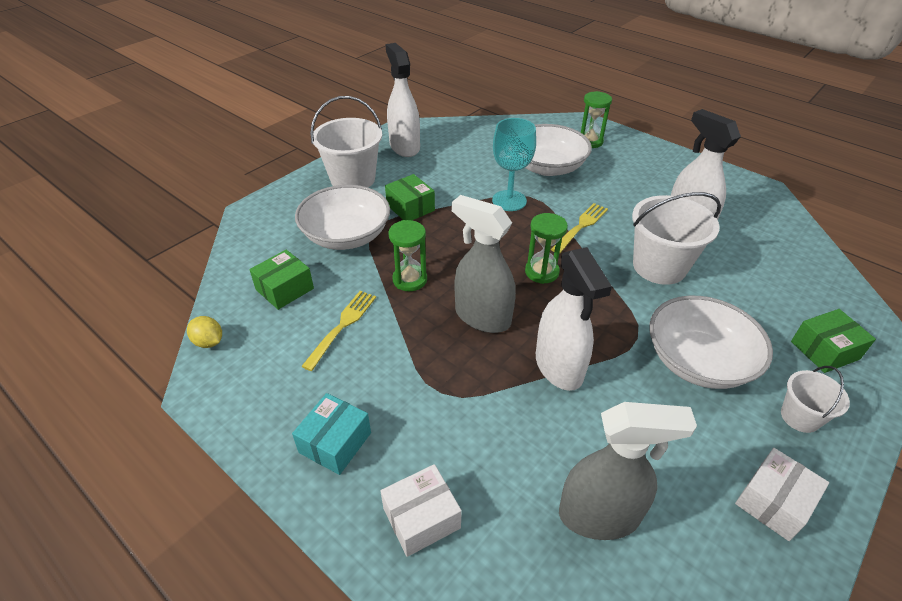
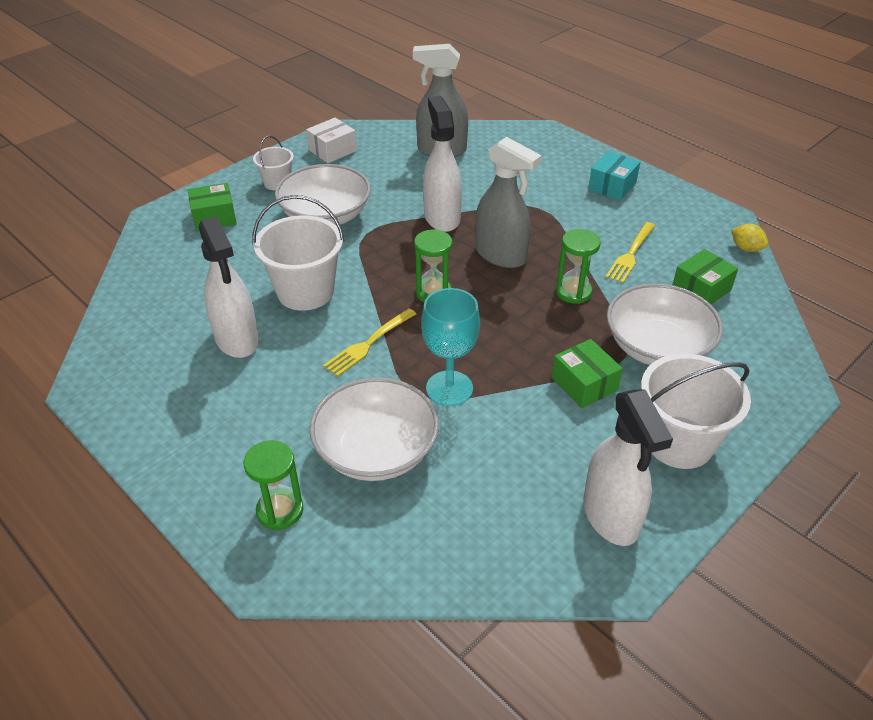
camera: 175 degrees left, 0 degrees up
(421, 518) = (549, 154): white box -> none

